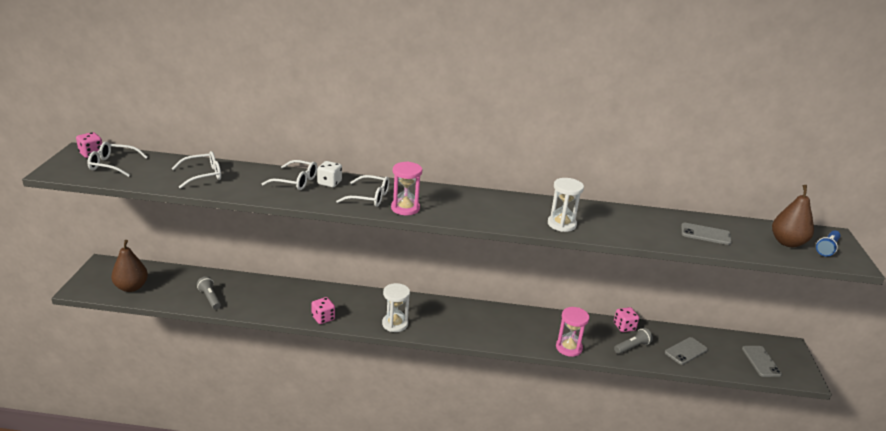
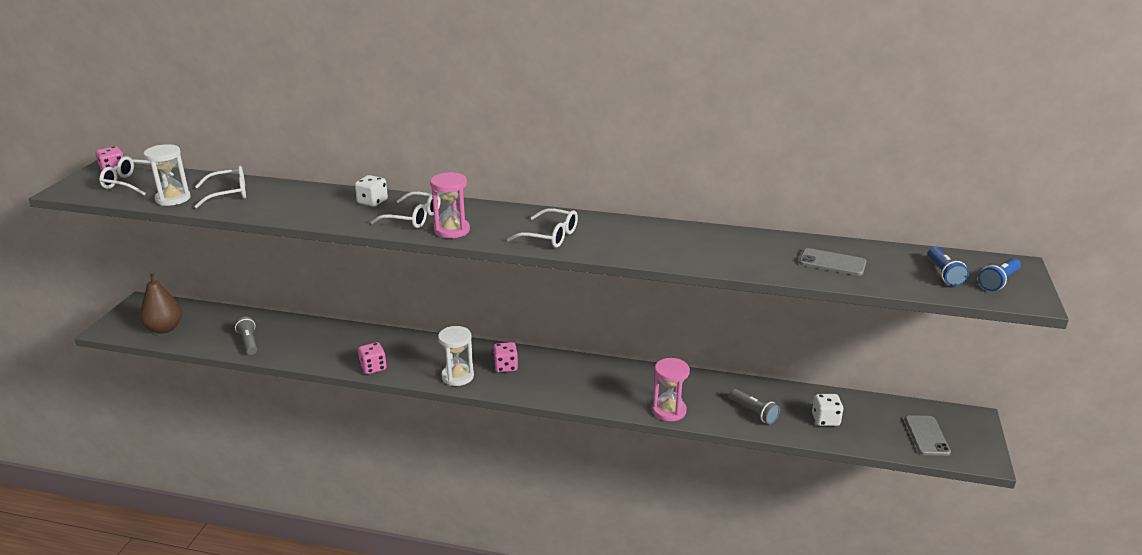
camera: 10 degrees right, 0 degrees up
(295, 181) = (333, 200): white glasses -> white glasses (550, 236)
(561, 224) = (643, 249): white hourglass -> white hourglass (173, 199)
(624, 327) = (750, 388): pink dice -> pink dice (505, 366)
(632, 347) = (754, 412): grey flashlight -> grey flashlight turned 75 degrees clockwise
(686, 351) = (825, 420): grey phone -> white dice
(787, 242) = (944, 274): brown pear -> blue flashlight

